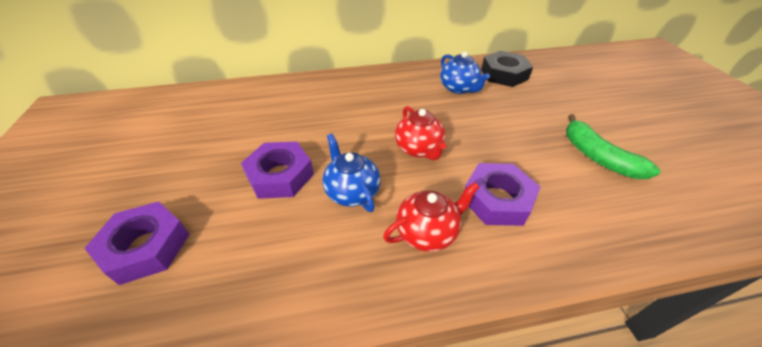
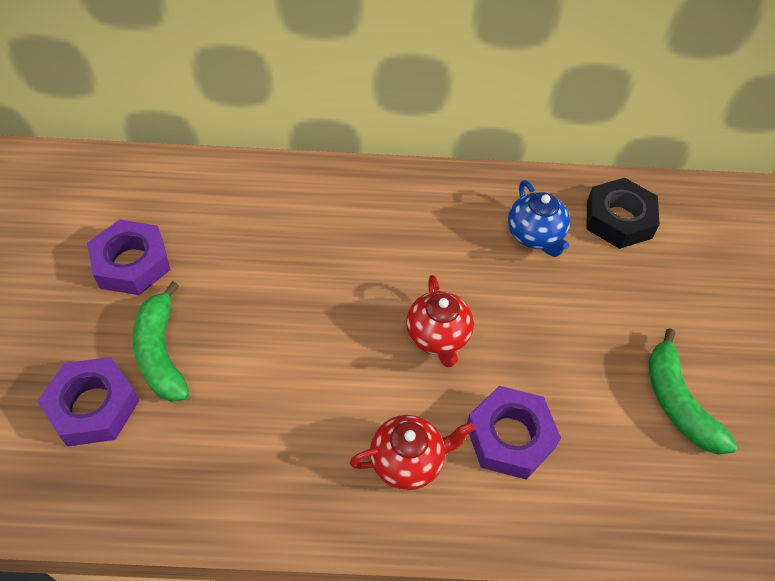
camera: 10 degrees right, 10 degrees up
(207, 196) = (161, 352): none -> green banana
(280, 175) = (251, 340): purple nut -> purple nut (131, 263)
(352, 192) = (334, 385): blue teapot -> none

